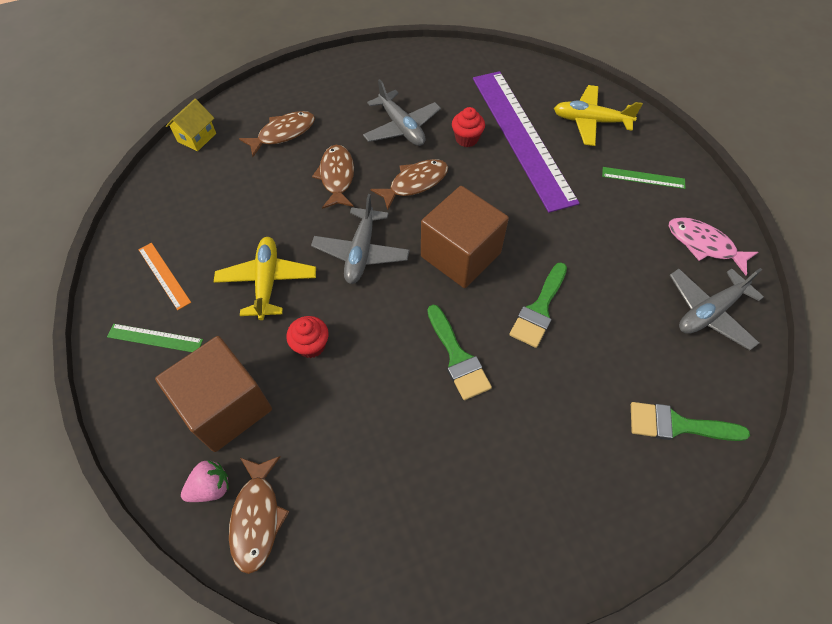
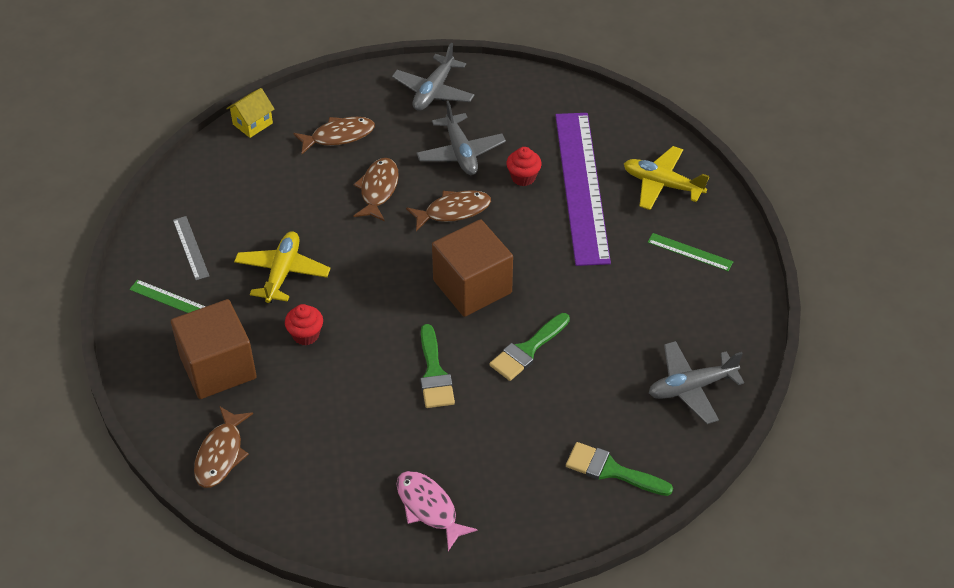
camera: 15 degrees right, 10 degrees down
(164, 275) = (190, 248): orange ruler -> grey ruler
(211, 487) = (189, 424): pink strawberry -> none
(361, 252) = (378, 265): grey plane -> grey plane (433, 91)
(704, 245) = (719, 327): pink fish -> pink fish (429, 508)

